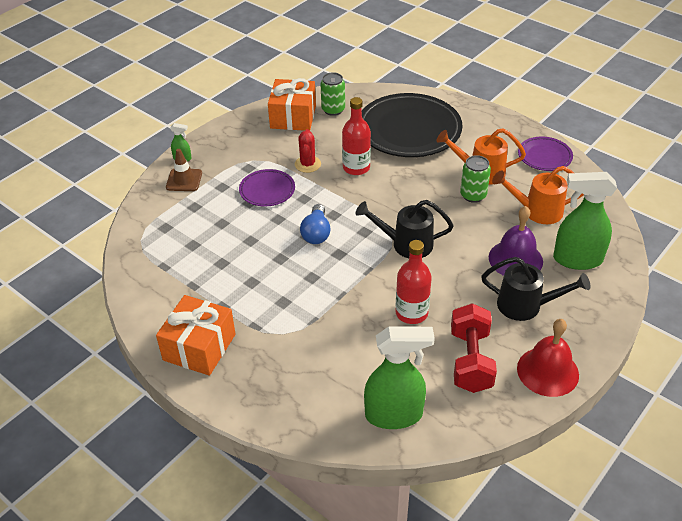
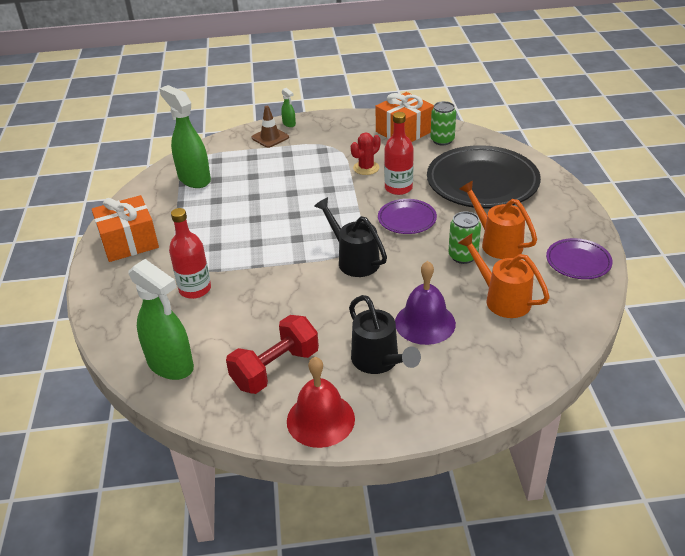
camera: 45 degrees right, 5 degrees down
(267, 190) = (312, 171): purple plate -> purple plate (407, 219)
(316, 233) = (302, 216): blue light bulb -> none
(411, 313) = (285, 308): red bottle -> red bottle (195, 289)
(577, 259) = (480, 357): green spray bottle -> green spray bottle (194, 179)

